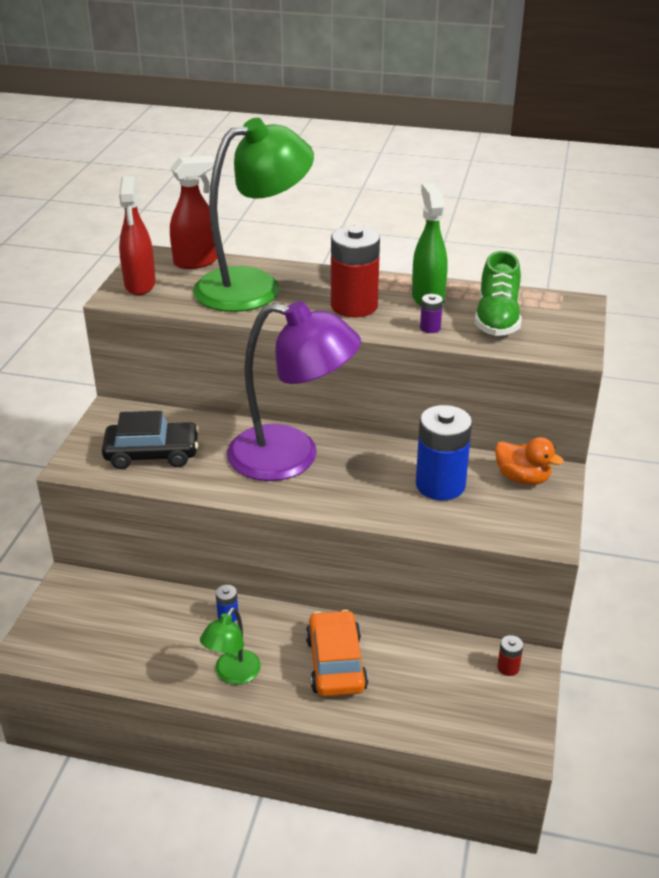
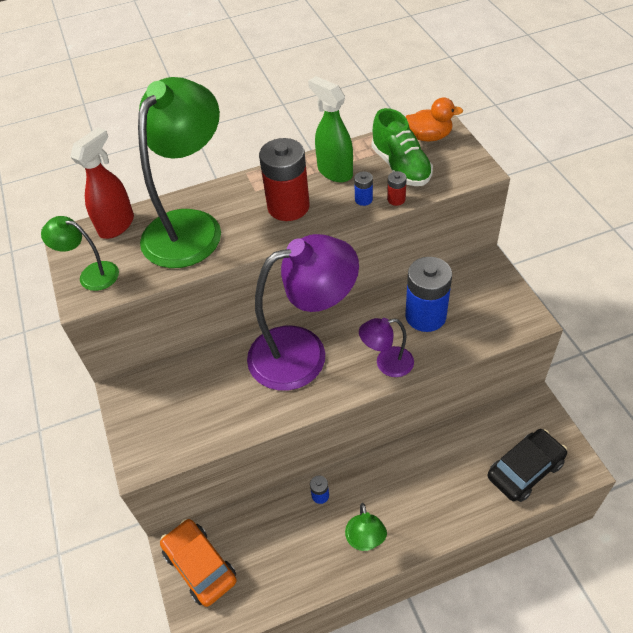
camera: 30 degrees left, 15 degrees up
(140, 285) = (91, 274): red spray bottle -> green lamp
(152, 454) = (195, 412): black car -> black car (525, 470)
(336, 663) = (424, 484): orange car -> orange car (200, 566)
(360, 502) = (387, 364): none -> purple lamp
(430, 328) = (363, 199): purple battery -> blue battery
(508, 667) = (527, 416): red battery -> red battery (396, 199)
(522, 478) = (471, 279): orange duck -> orange duck (429, 137)

